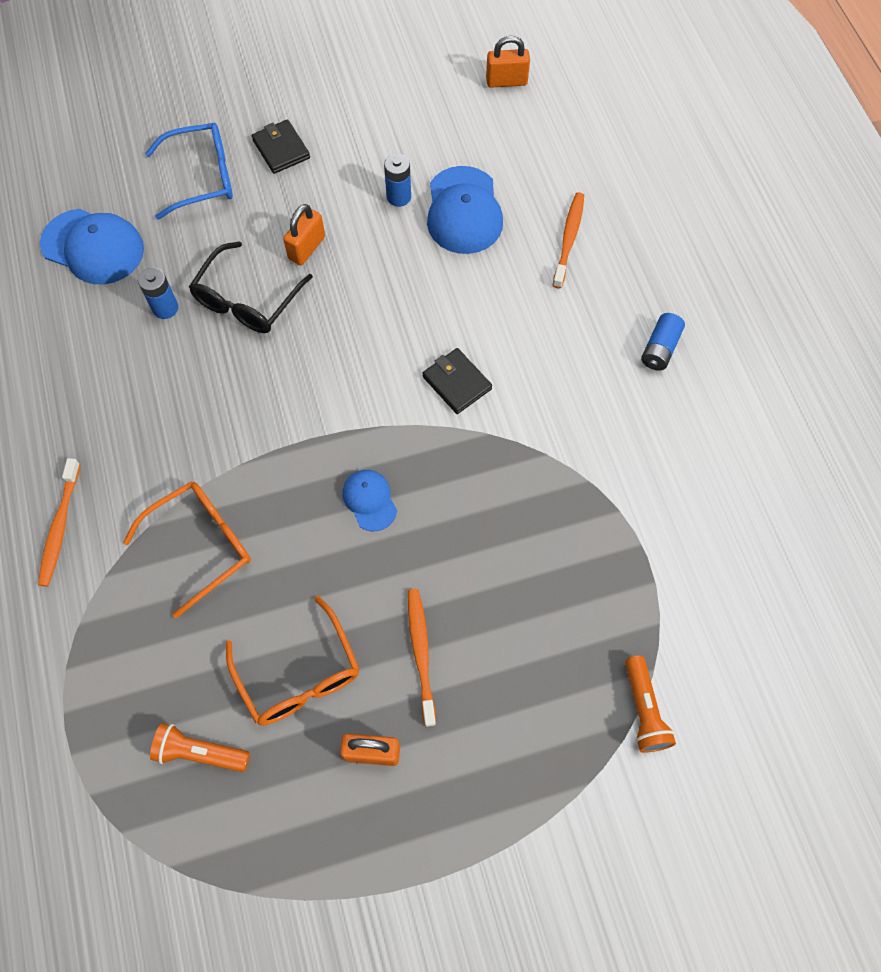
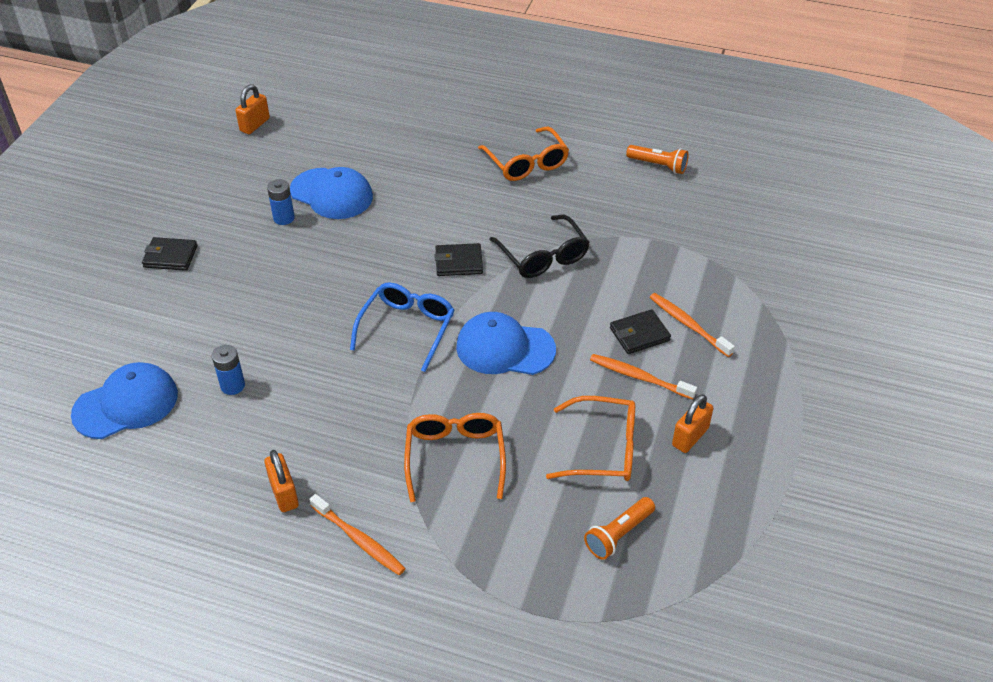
camera: 55 degrees left, 20 degrees down
(202, 177) = (141, 310): blue glasses -> blue glasses (407, 328)
(247, 300) = (278, 336): black glasses -> black glasses (543, 256)
(306, 248) = (271, 283): orange padlock -> orange padlock (284, 493)
(369, 500) = (505, 348): blue cap -> blue cap, size x1.79
(483, 618) = (639, 334): none -> black wallet
(568, 239) = (407, 160): orange toothbrush -> orange toothbrush (688, 324)
(643, 710) = (758, 293): orange flashlight -> orange flashlight (658, 165)
(660, 349) = (526, 163): blue battery -> orange glasses

